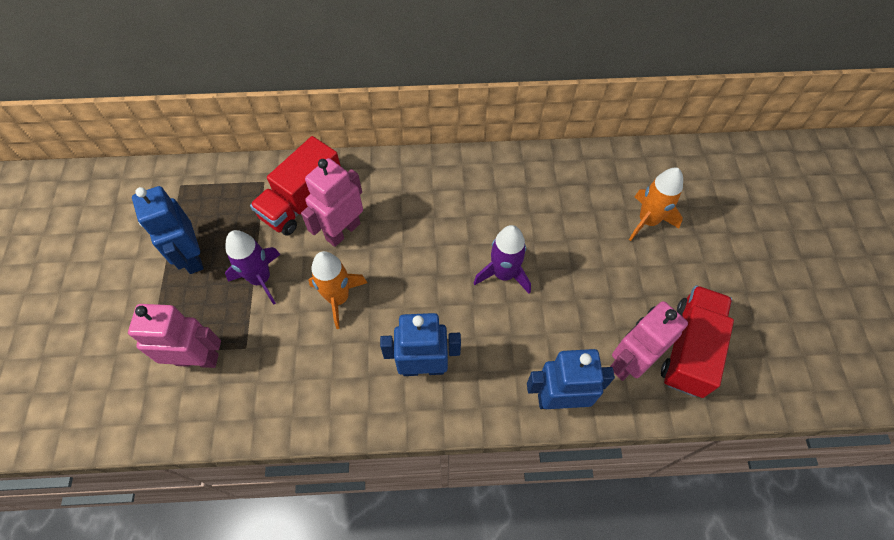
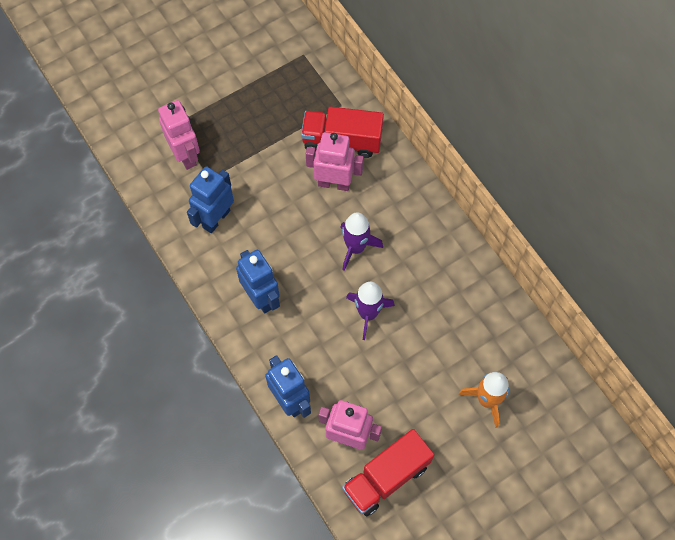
camera: 60 degrees right, 5 degrees up
(192, 257) = (253, 101): blue robot -> blue robot (216, 219)
(260, 279) = (264, 155): purple rocket -> purple rocket (356, 248)
(338, 298) = (280, 213): orange rocket -> none
(689, 349) = (386, 477): red truck -> red truck turned 150 degrees clockwise

